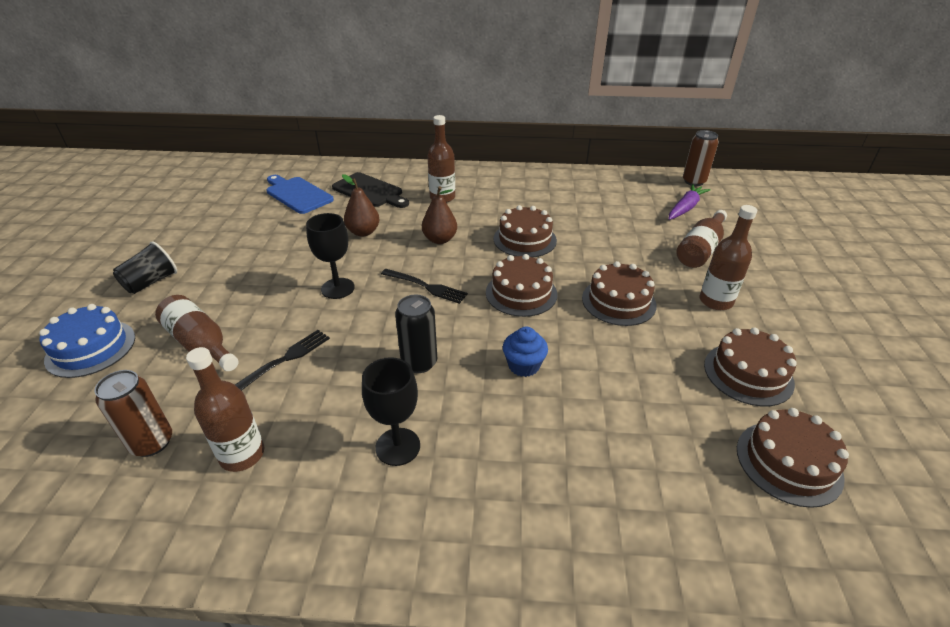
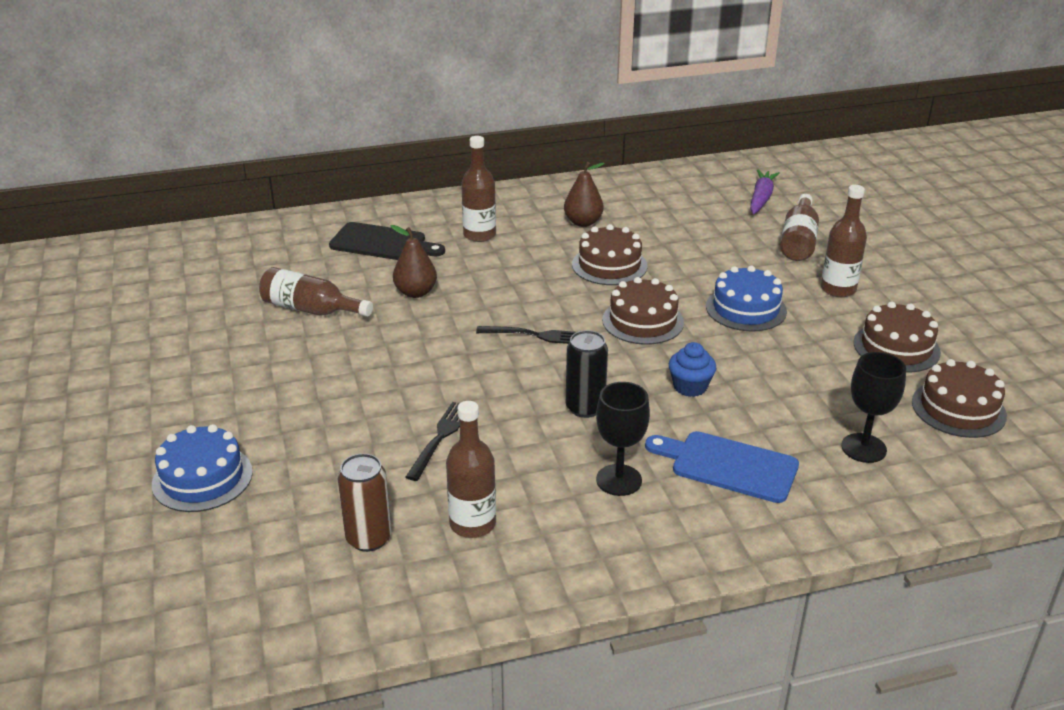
camera: 20 degrees left, 5 degrees down
(151, 282) = (201, 399): black cup -> none
(201, 344) = (331, 445): brown bottle -> brown bottle (311, 309)
(297, 194) = (290, 263): blue cutting board -> blue cutting board (728, 466)
(338, 288) = (438, 358): black goblet -> black goblet (863, 448)
(440, 239) = (513, 283): brown pear -> brown pear (583, 222)
(618, 301) = (746, 309): brown cake -> blue cake
(693, 181) = (754, 166): brown can -> none

